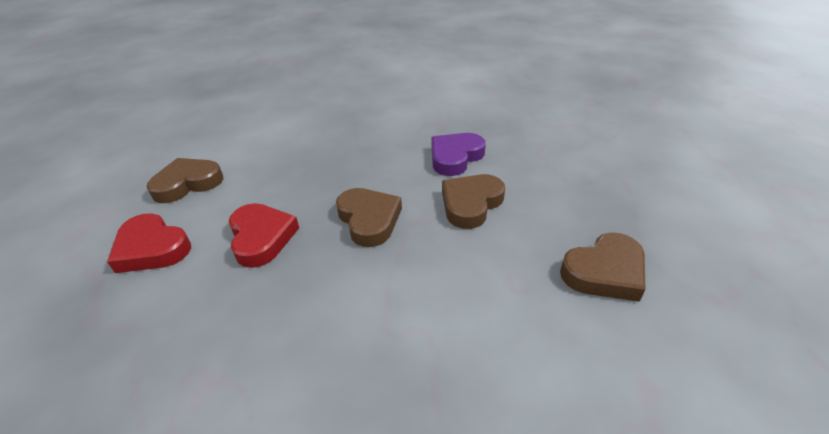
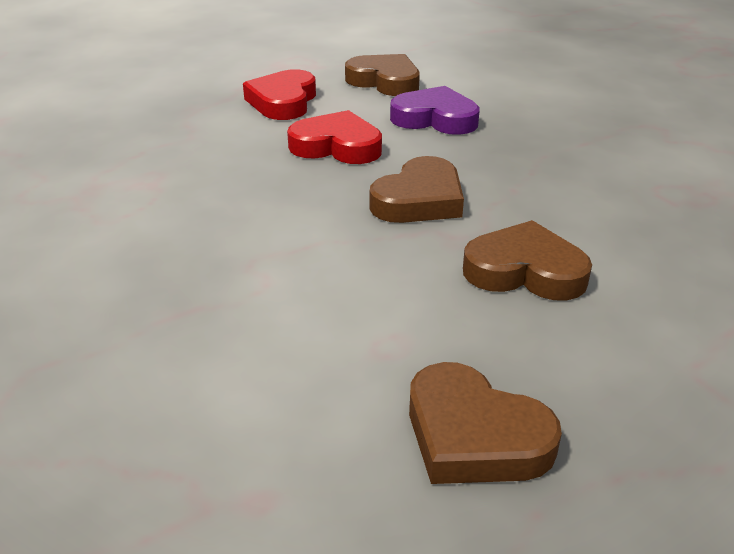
camera: 65 degrees right, 5 degrees down
(261, 237) = (337, 146): red heart -> red heart turned 120 degrees counterclockwise
(455, 157) = (629, 233): purple heart -> purple heart (435, 119)

